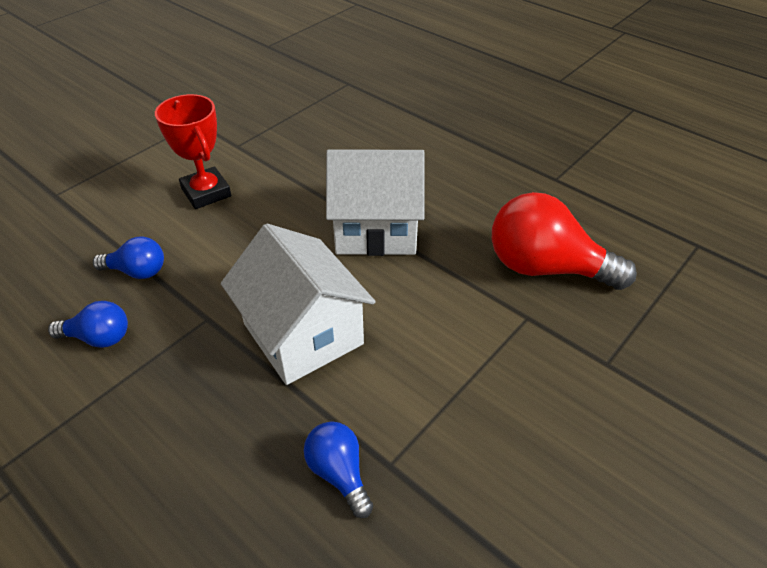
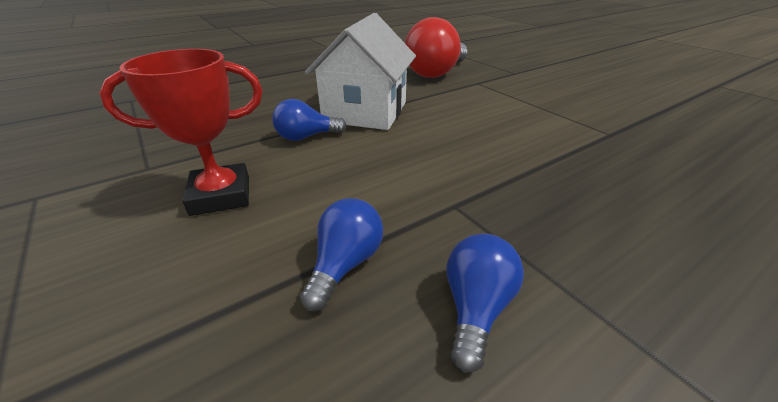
camera: 75 degrees left, 10 degrees down
(303, 334) = (484, 153): white house -> none
(339, 473) = (627, 151): blue light bulb -> blue light bulb (306, 137)

